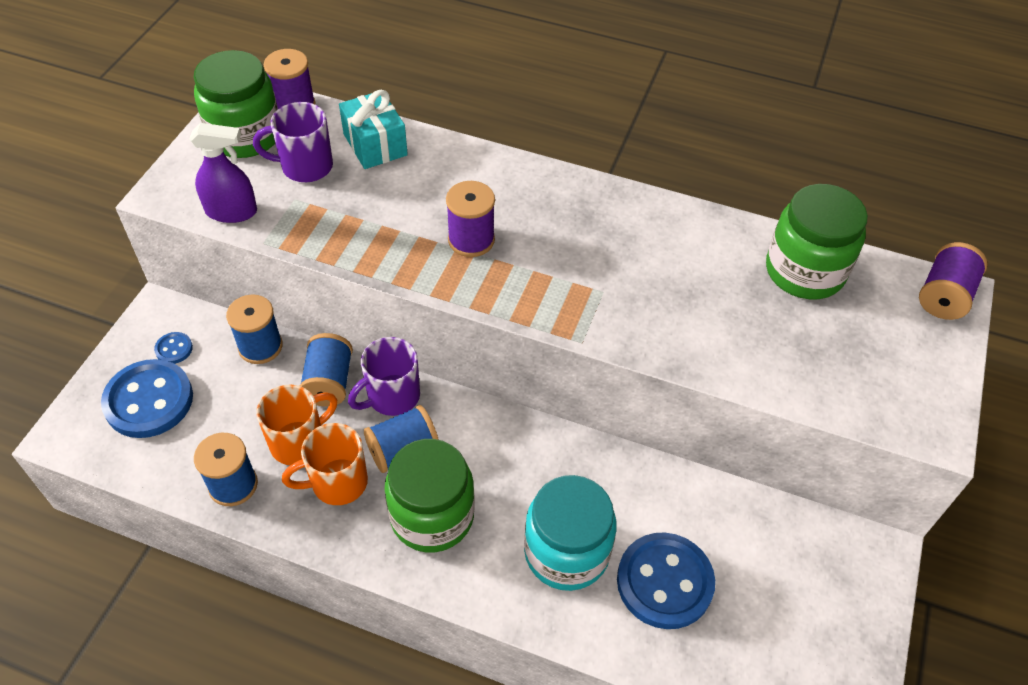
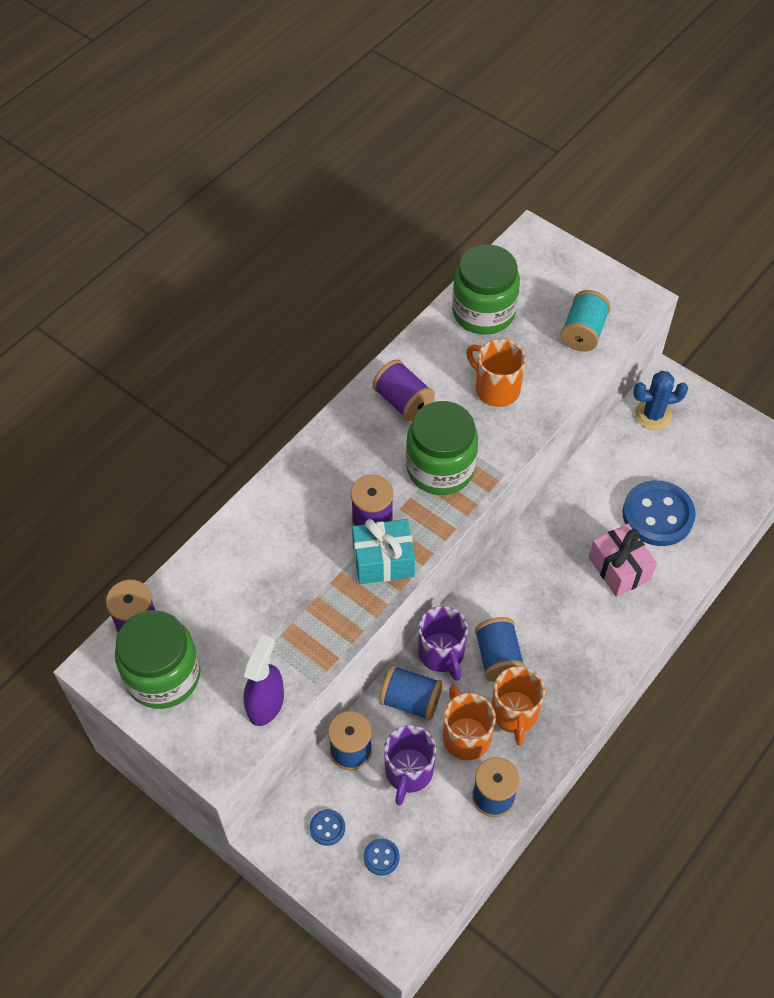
camera: 70 degrees left, 5 degrees up
(149, 401) = (381, 857): blue button -> blue button, size x0.44
(305, 166) = (229, 630): purple mug -> purple mug (408, 772)
(375, 145) = (224, 566): turquoise gift -> turquoise gift (383, 561)
(432, 516) = (564, 651): green jar -> green jar (440, 468)
(566, 552) = (619, 568): turquoise jar -> pink gift
(699, 307) = (496, 389): none -> orange mug
(817, 545) = (653, 415): none -> blue cactus
(837, 377) = (583, 332): none -> turquoise spool
(943, 296) = (533, 243): purple spool -> purple spool (403, 402)

